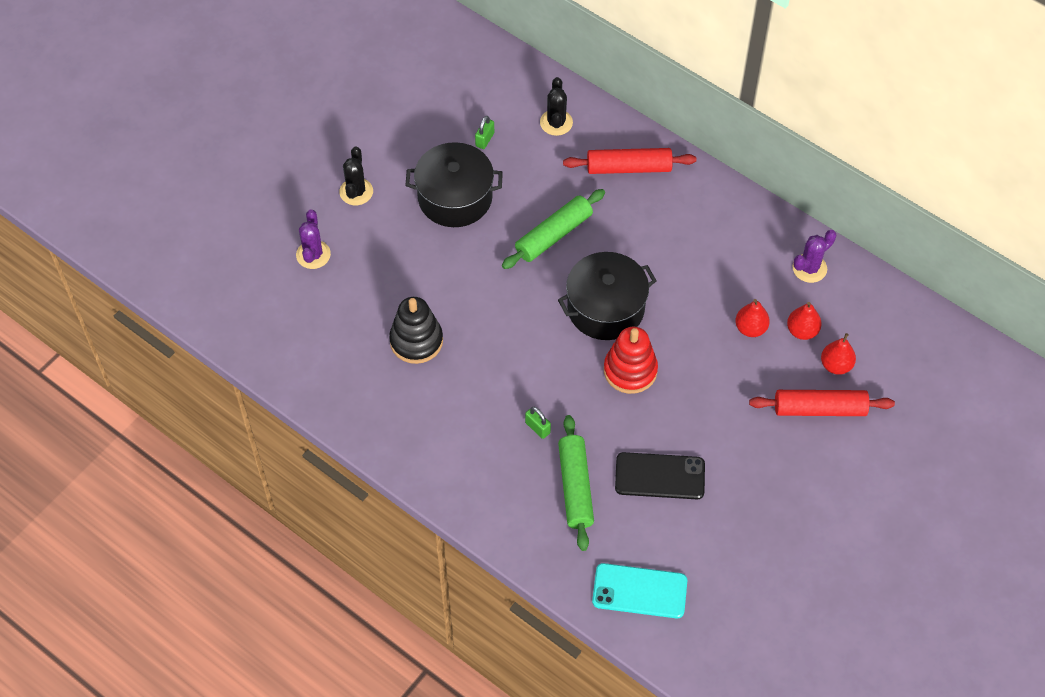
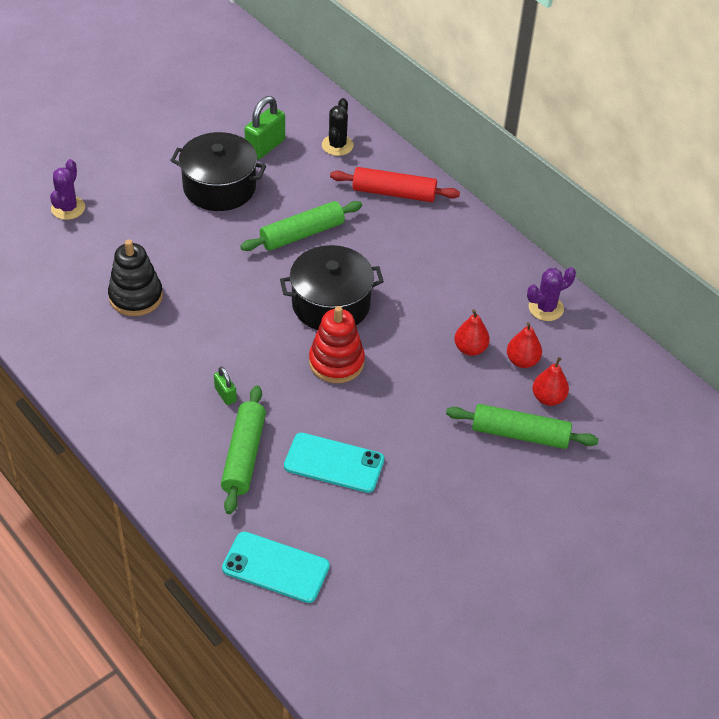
camera: 10 degrees right, 10 degrees down
(356, 192) = (129, 166): black cactus -> none
(485, 139) = (265, 147): green padlock -> green padlock, size x1.84
(660, 476) = (334, 463): black phone -> turquoise phone
(819, 409) = (520, 434): red rolling pin -> green rolling pin

